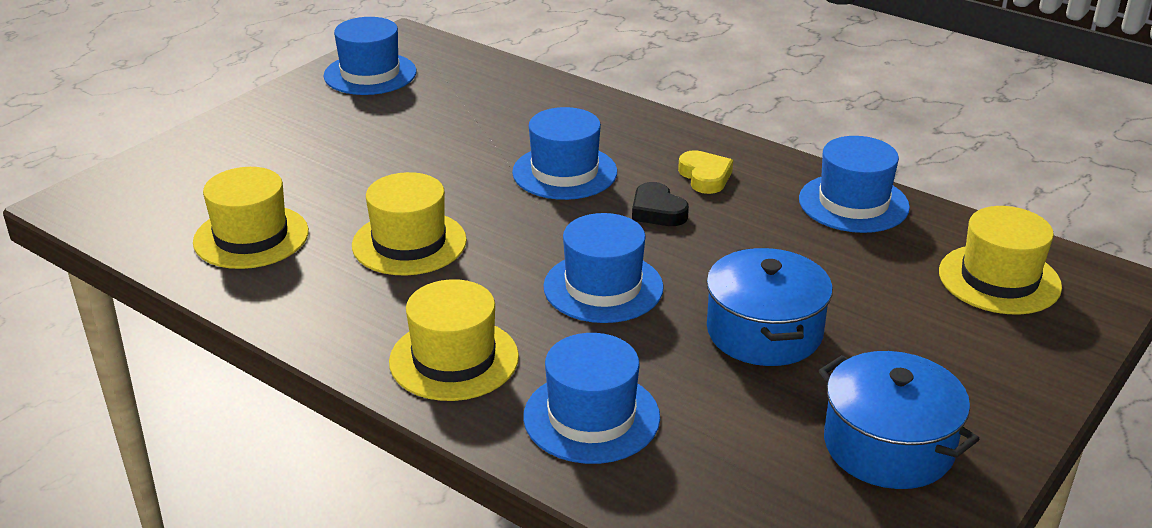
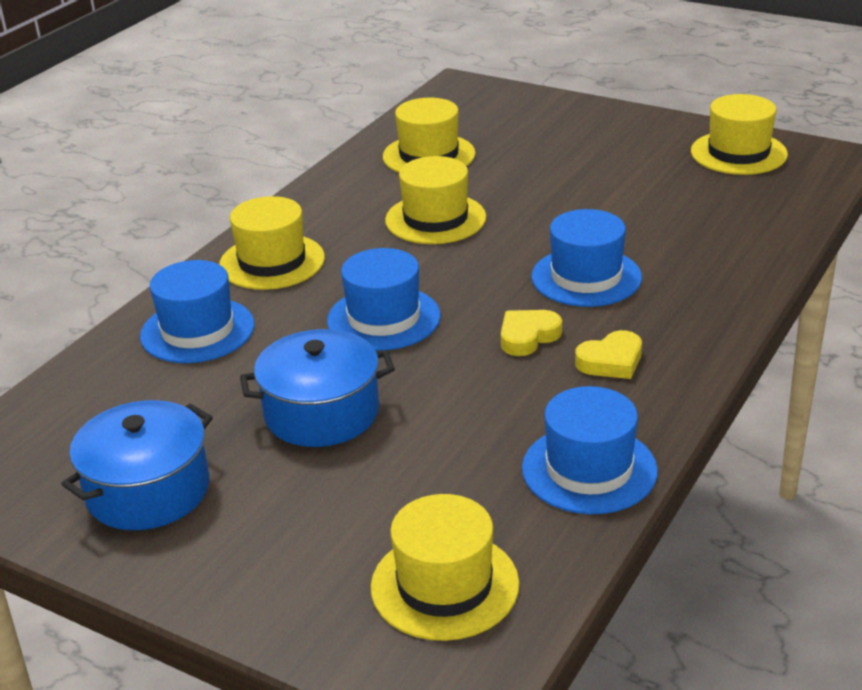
camera: 85 degrees right, 0 degrees up
(370, 74) = (738, 153): blue hat -> yellow hat
(657, 211) = (528, 336): black heart -> yellow heart

